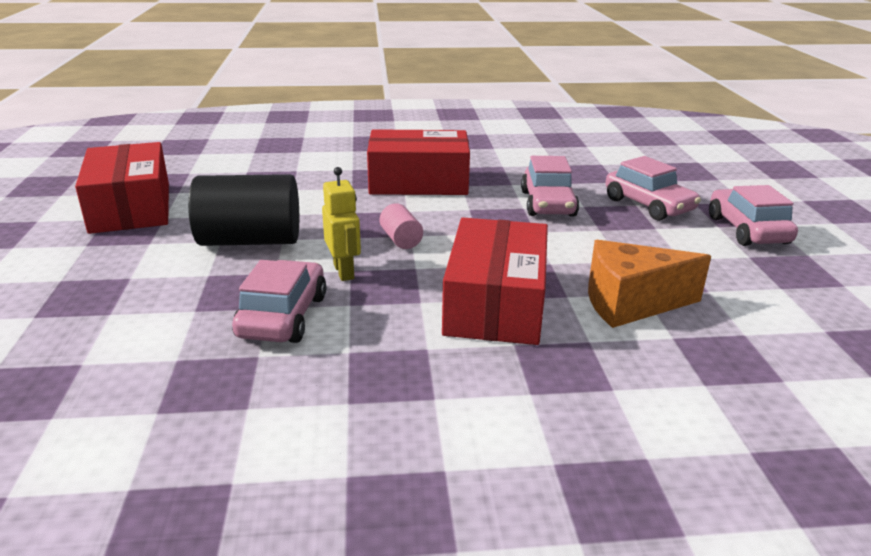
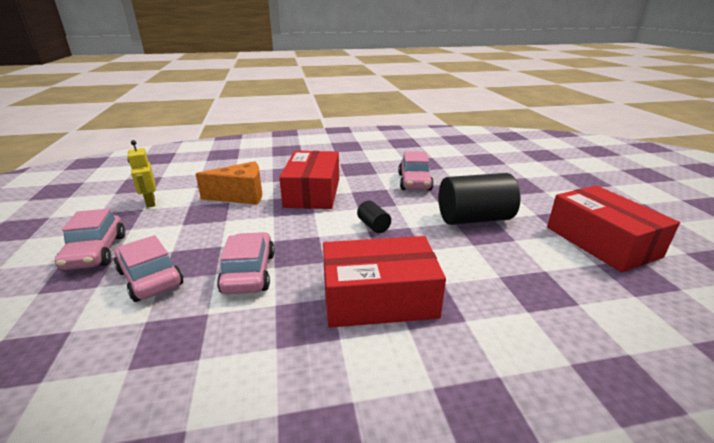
camera: 175 degrees right, 0 degrees up
(344, 272) = (399, 203): yellow robot -> yellow robot (150, 202)
(401, 240) = (373, 226): pink cylinder -> black cylinder

